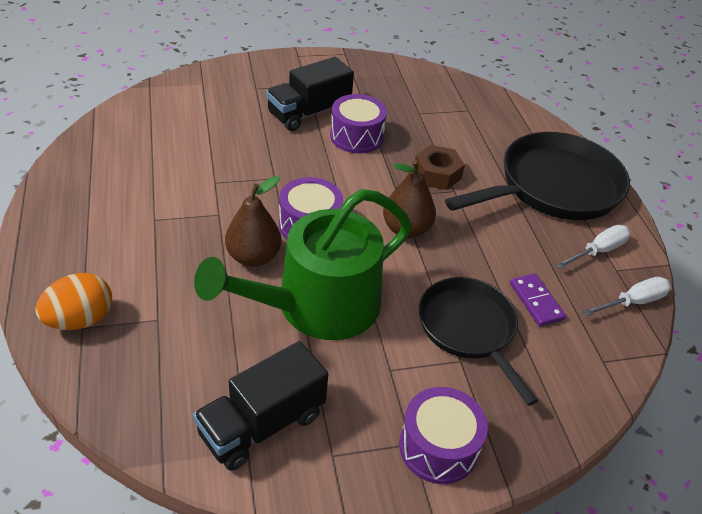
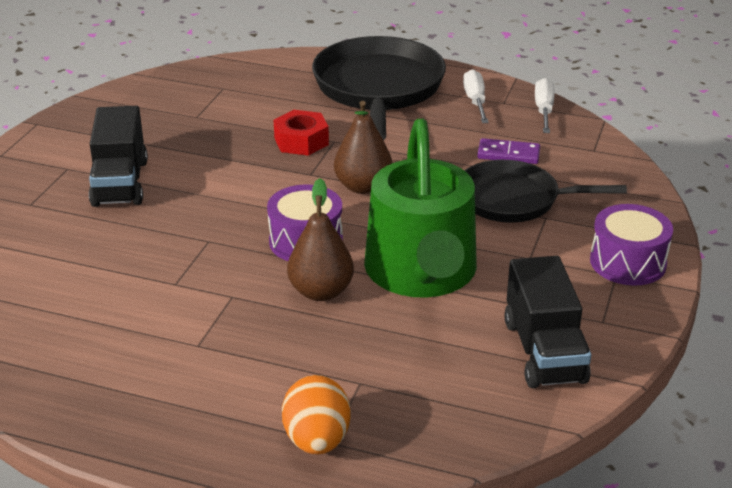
camera: 55 degrees left, 10 degrees down
(356, 136) = (194, 166): purple drum -> none
(437, 174) = (301, 141): brown nut -> red nut

